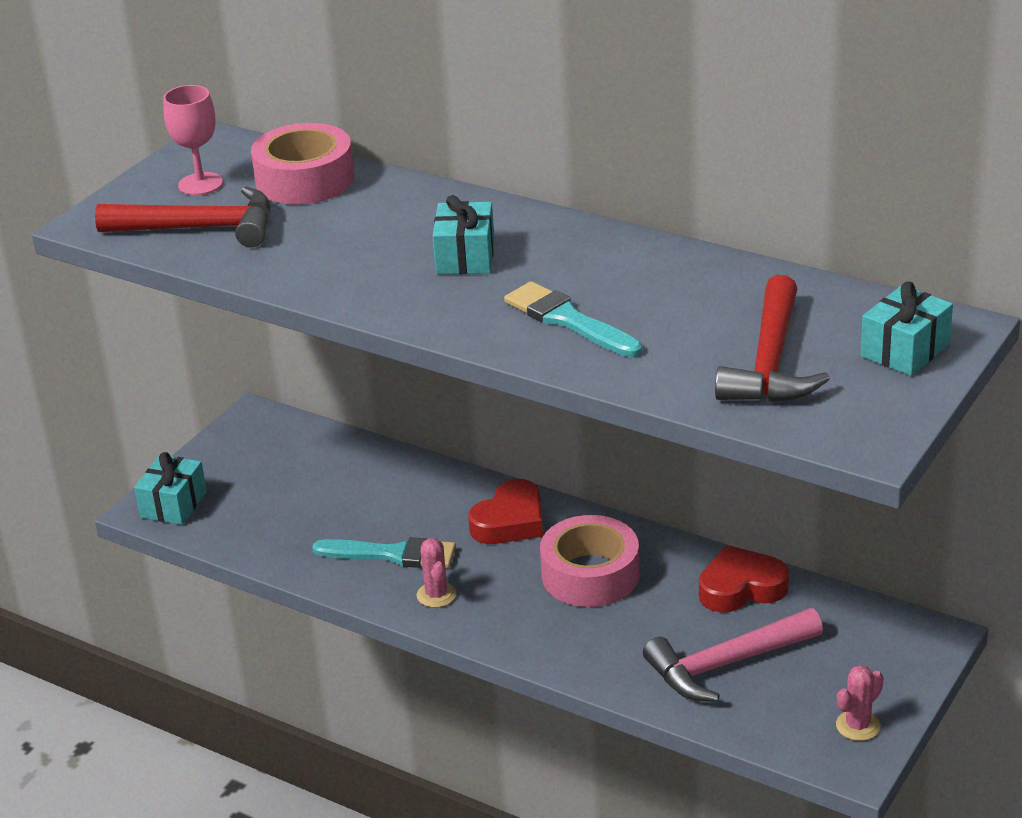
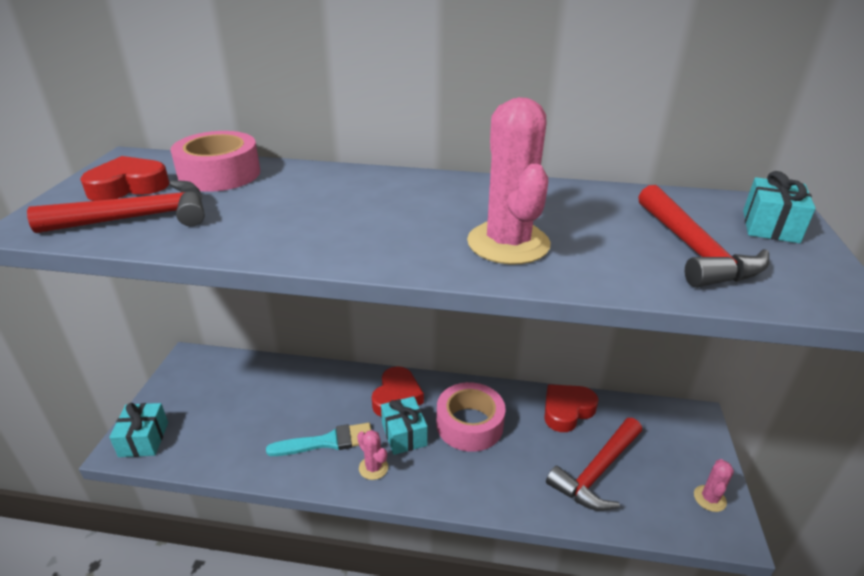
camera: 25 degrees left, 0 degrees up
(200, 184) = (128, 186): pink goblet -> red heart
(465, 257) = (386, 209): turquoise gift -> turquoise gift (404, 434)
(568, 320) = (508, 243): turquoise brush -> pink cactus
(726, 664) = (597, 472): pink hammer -> red hammer

